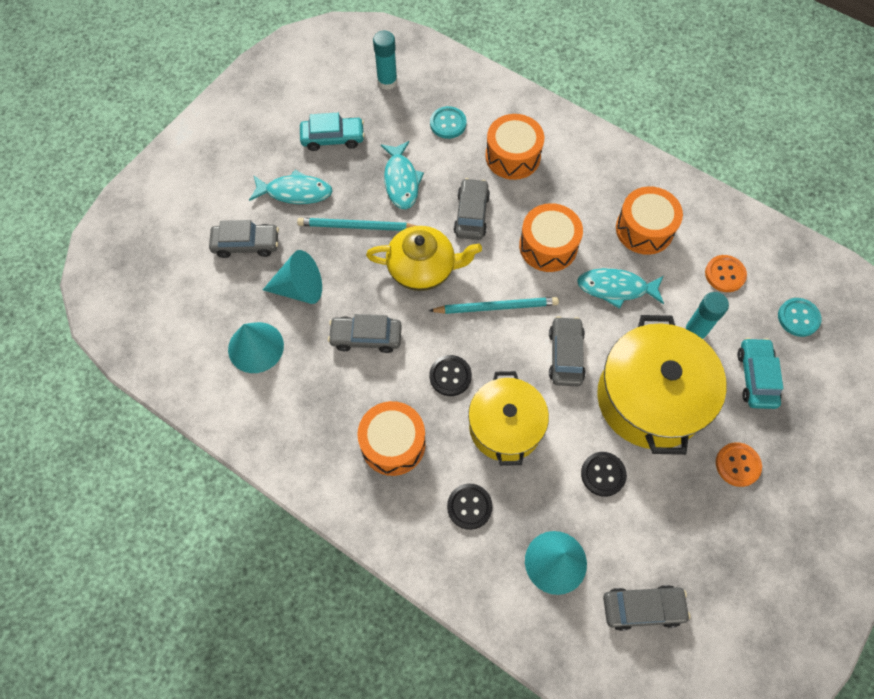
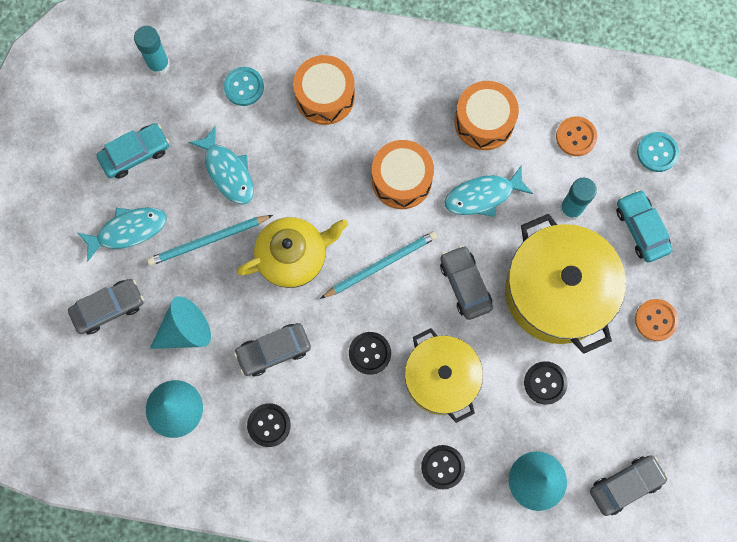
camera: 25 degrees left, 10 degrees up
(329, 397) = (269, 425): none -> black button
(393, 443) = (348, 441): orange drum -> none
(471, 214) = (313, 178): grey car -> none

